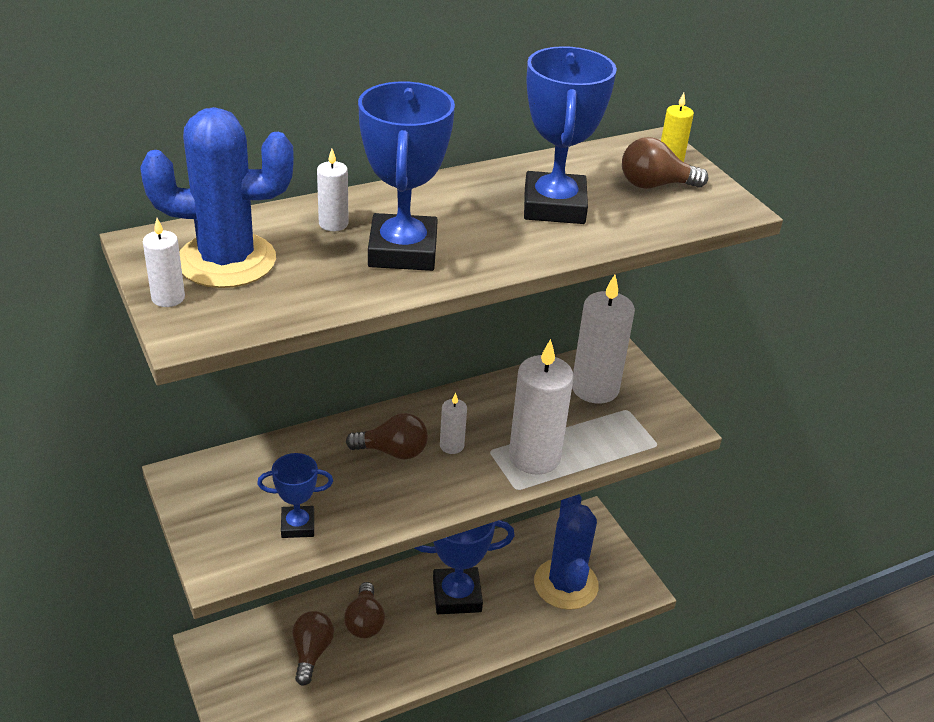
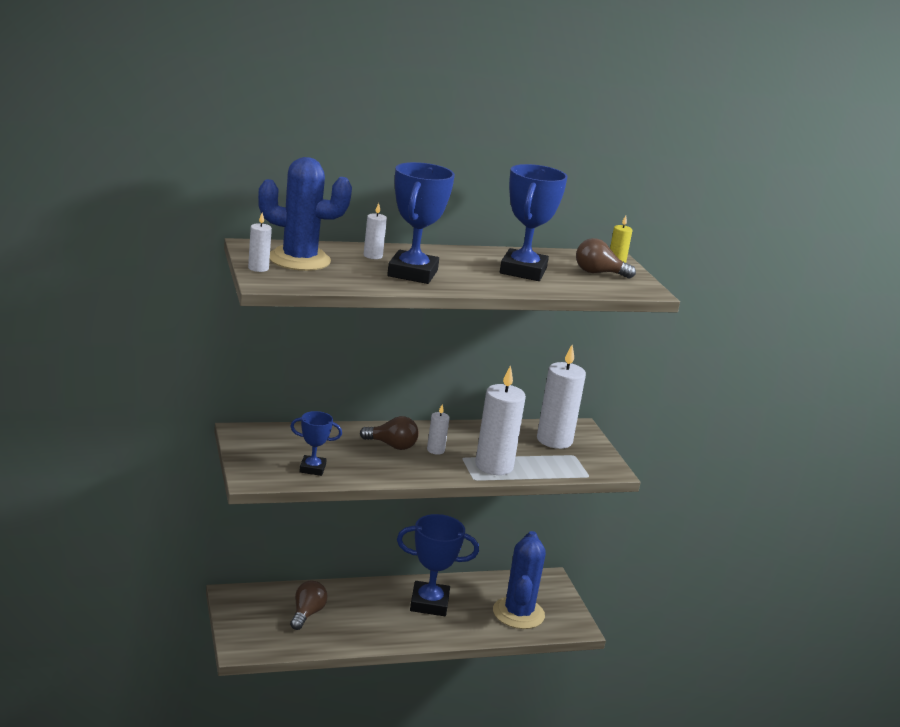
camera: 10 degrees right, 15 degrees down
(365, 622) = (353, 604): brown light bulb -> none

